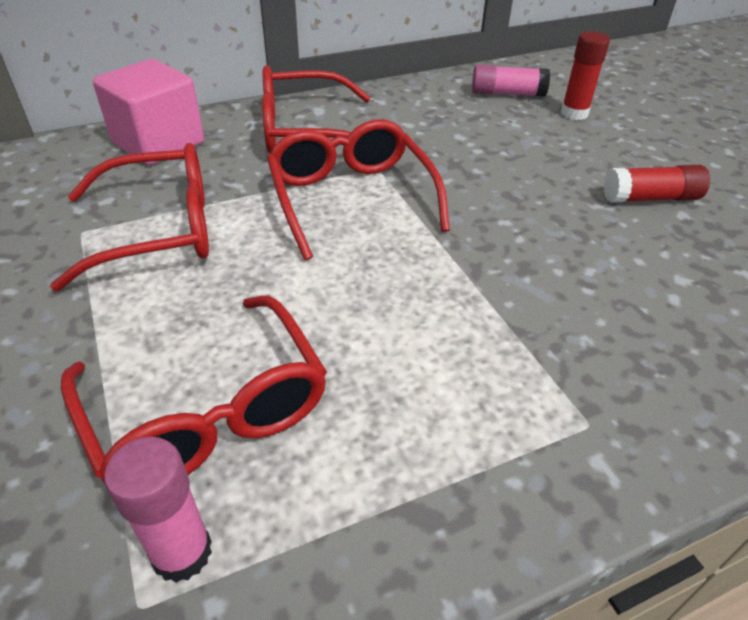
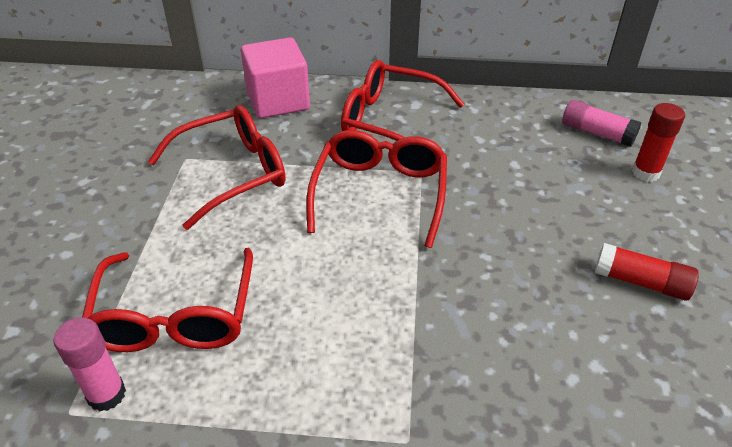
camera: 30 degrees right, 0 degrees up
(157, 230) = (231, 174): red glasses -> red glasses turned 45 degrees counterclockwise

